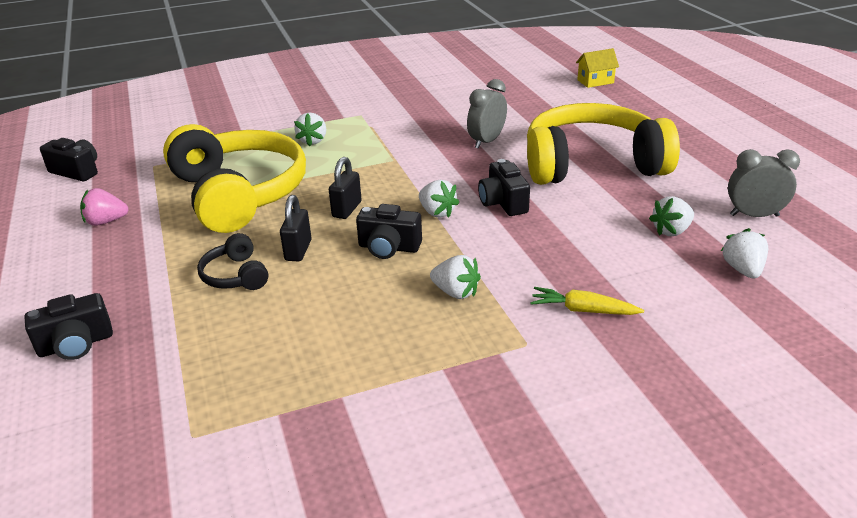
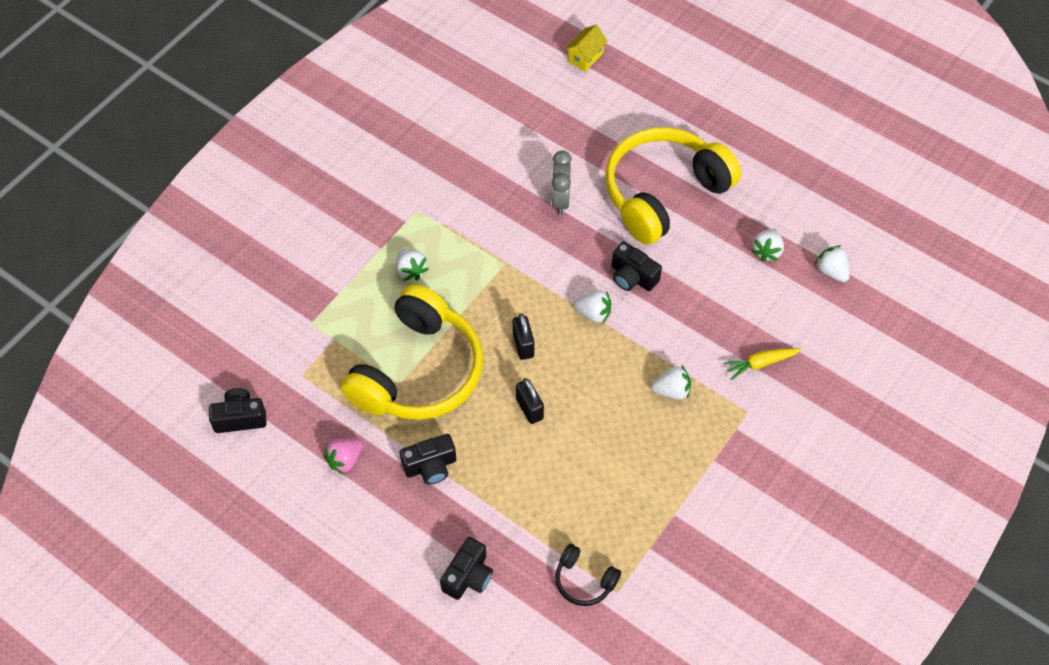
camera: 35 degrees left, 25 degrees up
(235, 275) = (509, 457): black headphones -> black headphones (584, 580)
(239, 194) = (418, 371): yellow headphones -> yellow headphones turned 90 degrees clockwise
(389, 247) = (591, 371): black camera -> black camera (430, 466)
(754, 215) = (809, 205): grey clock -> none

